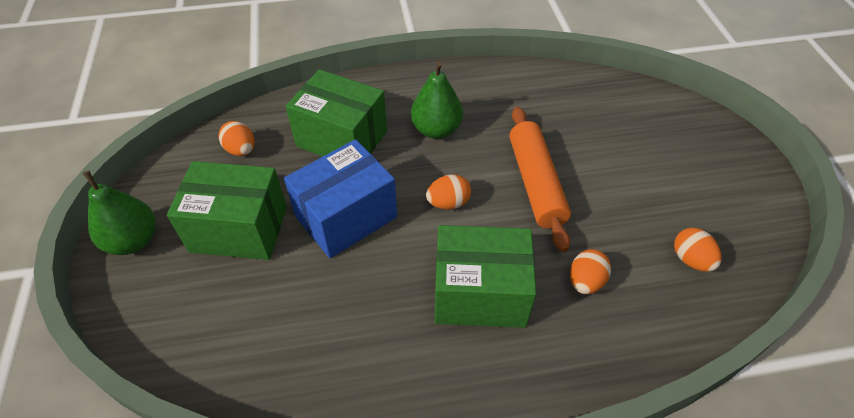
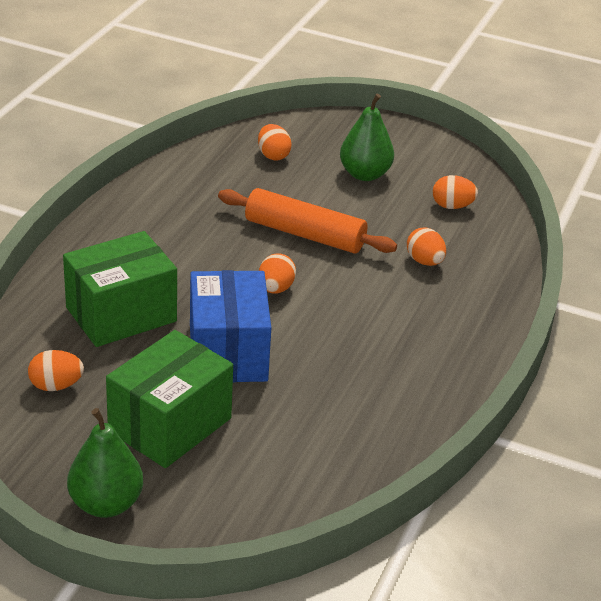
camera: 60 degrees left, 15 degrees down
(436, 130) = (178, 254): green pear -> green pear (364, 174)
(480, 293) = (386, 316): green box -> none
(615, 112) = (273, 155): none -> orange egg

